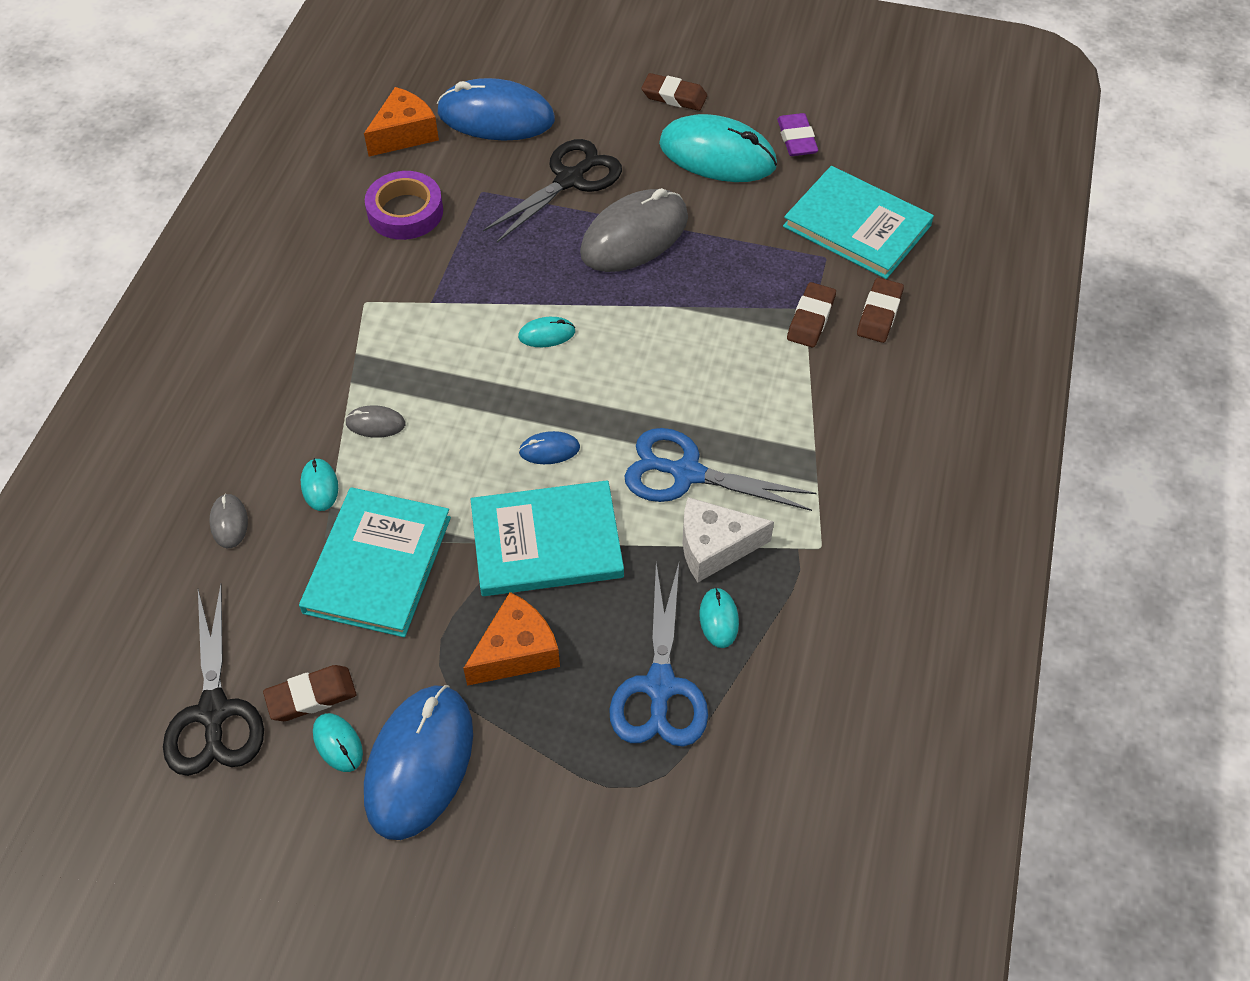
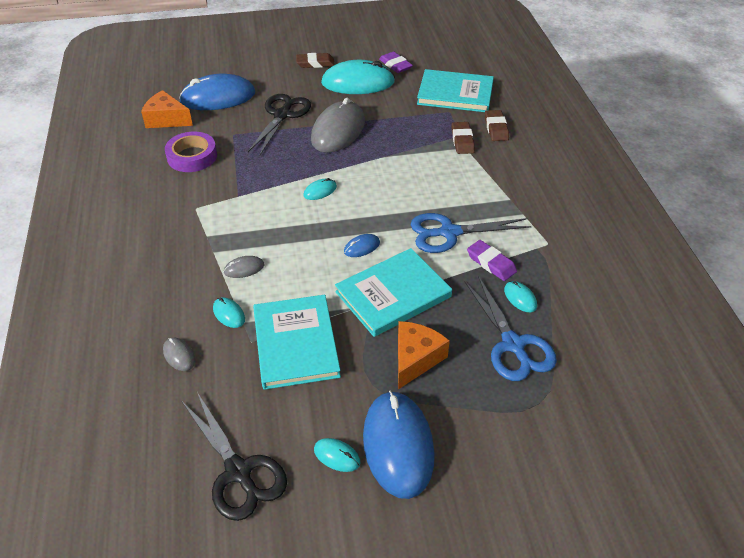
camera: 25 degrees left, 10 degrees down
(311, 696) = (301, 435): brown eraser -> none
(404, 134) = (166, 119): orange cheese -> orange cheese turned 90 degrees counterclockwise
(714, 547) = (491, 263): white cheese -> purple eraser

